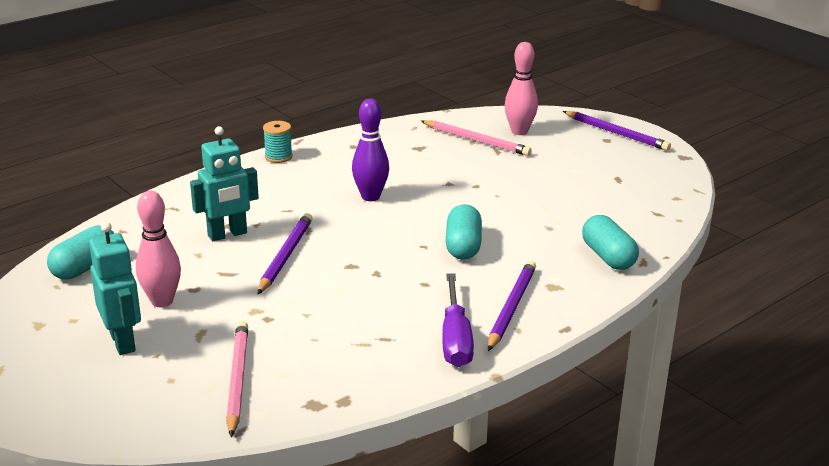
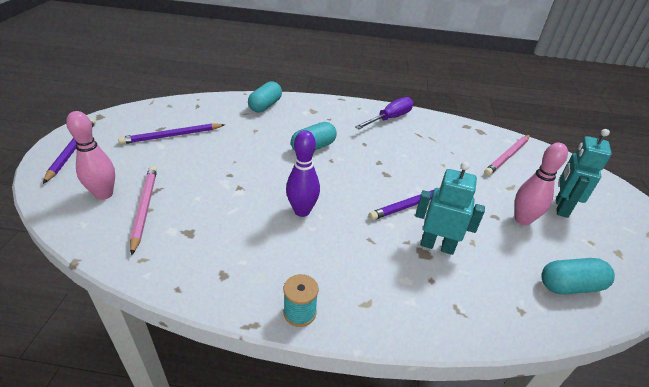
camera: 135 degrees left, 10 degrees up
(511, 308) = (346, 114): purple pencil -> purple pencil (172, 136)

